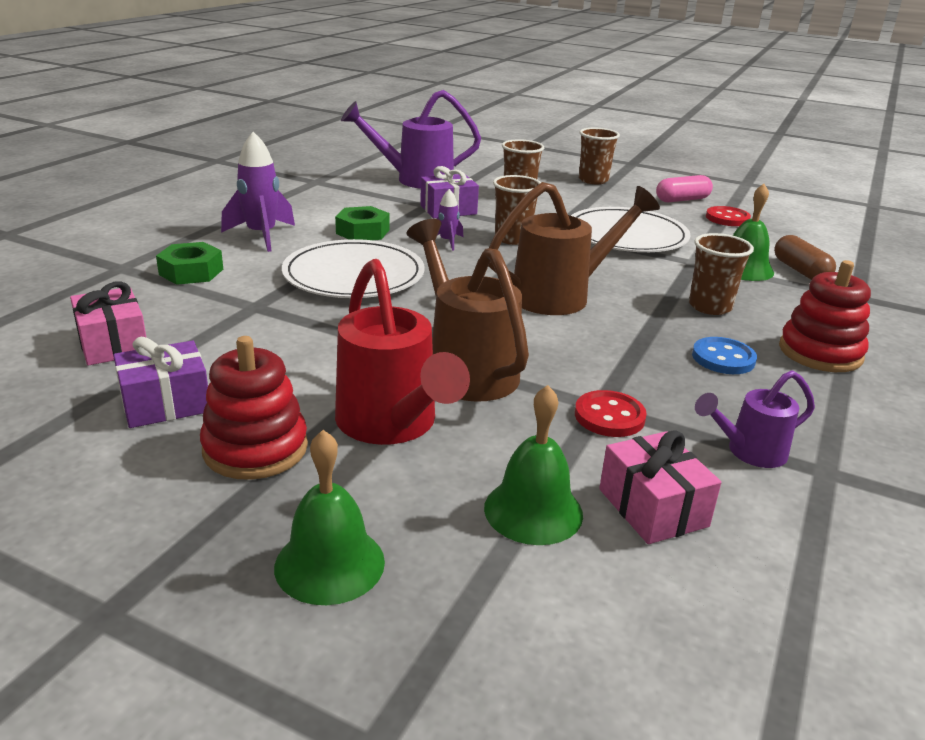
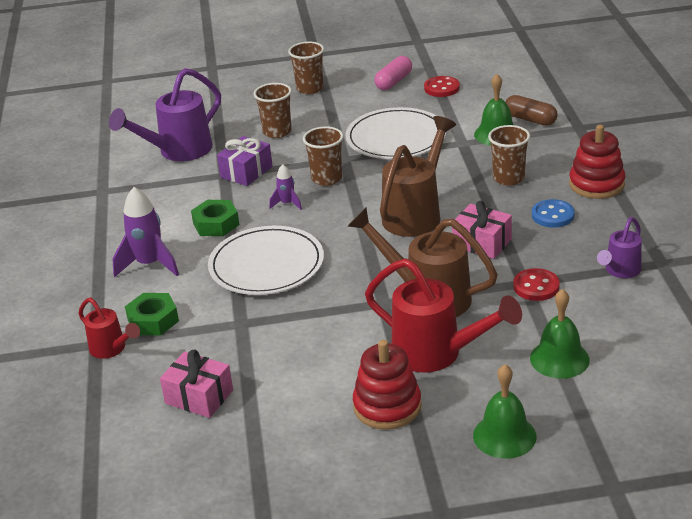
camera: 30 degrees left, 5 degrees up
(123, 276) = (111, 349): none -> red watering can
(166, 403) = (298, 412): purple gift -> none
(653, 507) = (608, 326): pink gift -> pink gift (482, 243)

